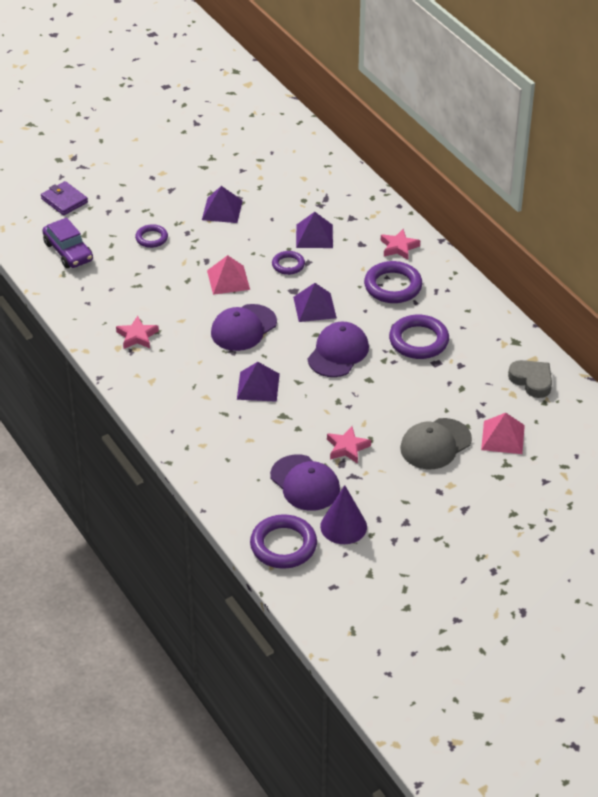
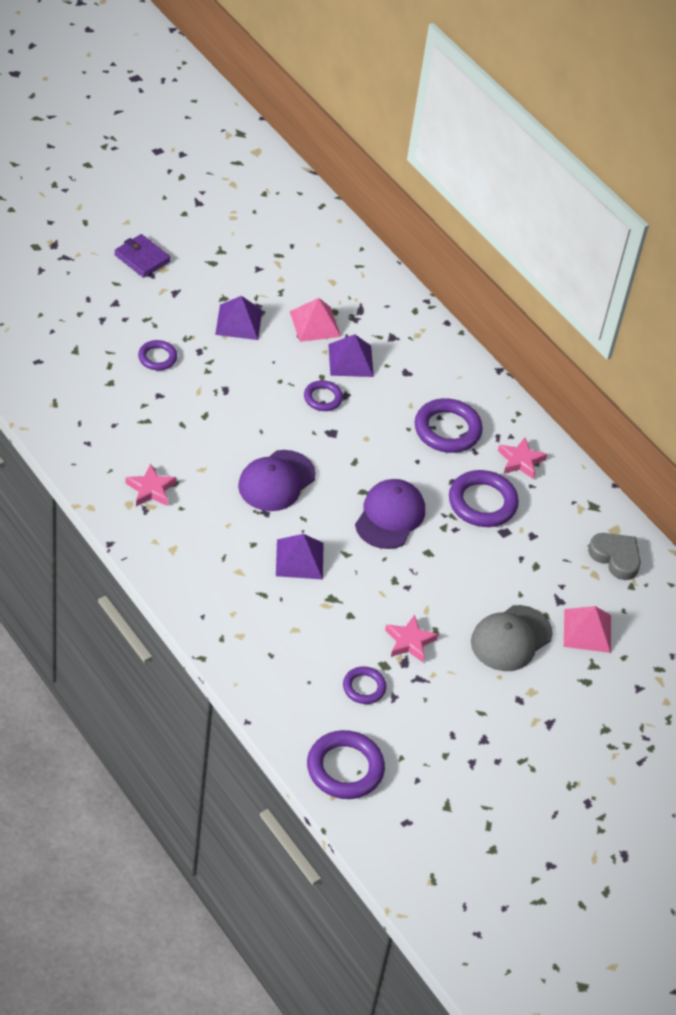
camera: 10 degrees left, 5 degrees up
(64, 201) = (47, 303): purple wallet -> purple wallet (142, 258)
(68, 252) = (58, 373): purple car -> none
(228, 279) = (253, 416): pink pyramid -> pink pyramid (315, 324)
(305, 483) = (364, 687): purple cap -> purple ring
(314, 307) = (358, 455): purple pyramid -> none
(343, 526) = (412, 744): purple cone -> none
(399, 247) = (450, 378): pink star -> pink star (520, 461)

